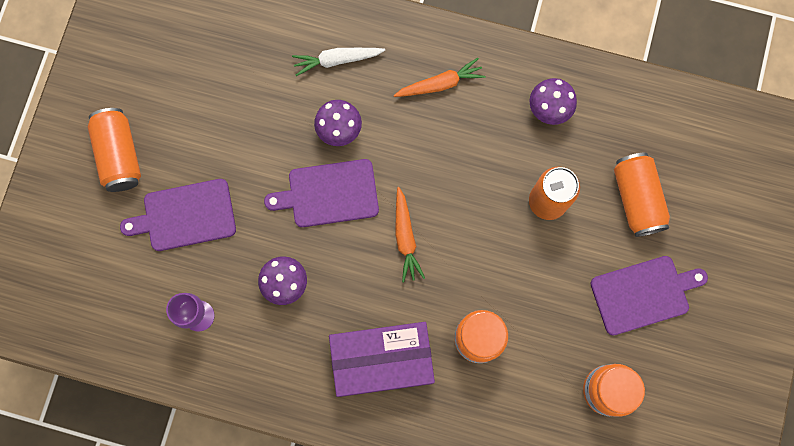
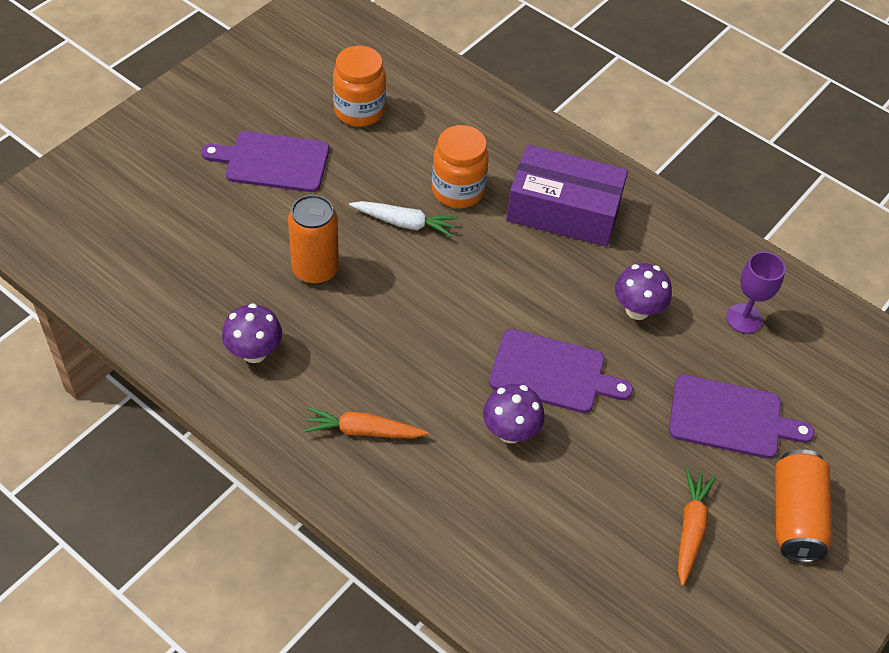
camera: 160 degrees left, 25 degrees down
(337, 60) = (475, 512): white carrot -> white carrot (404, 223)
(405, 237) = (486, 299): orange carrot -> orange carrot (690, 529)
(636, 198) = (220, 236): orange can -> none

